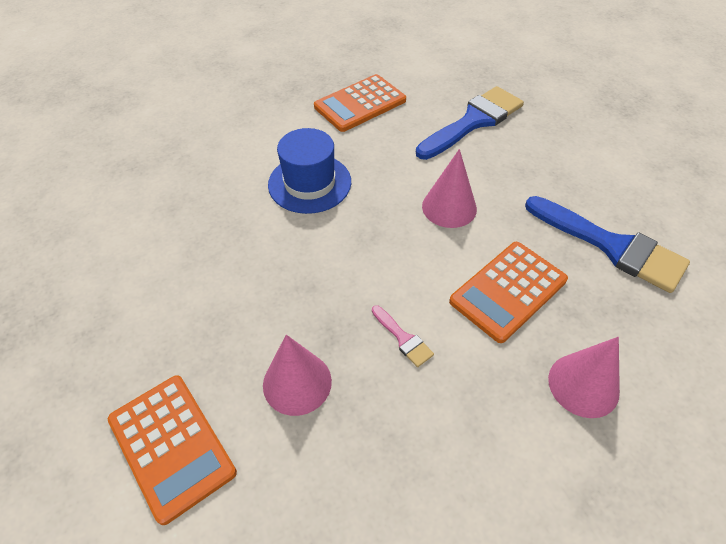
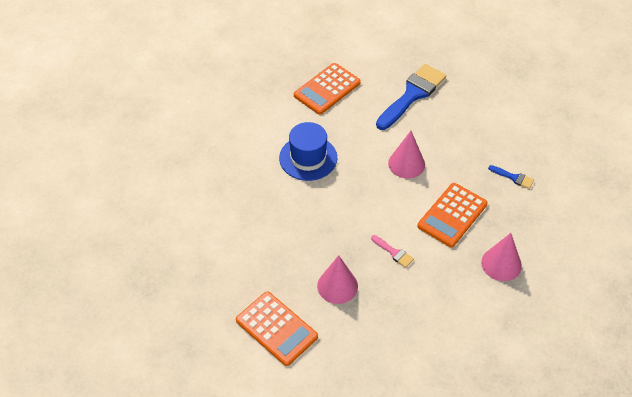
camera: 10 degrees left, 0 degrees up
(611, 246) = (513, 177): blue brush -> blue brush, size x0.44

